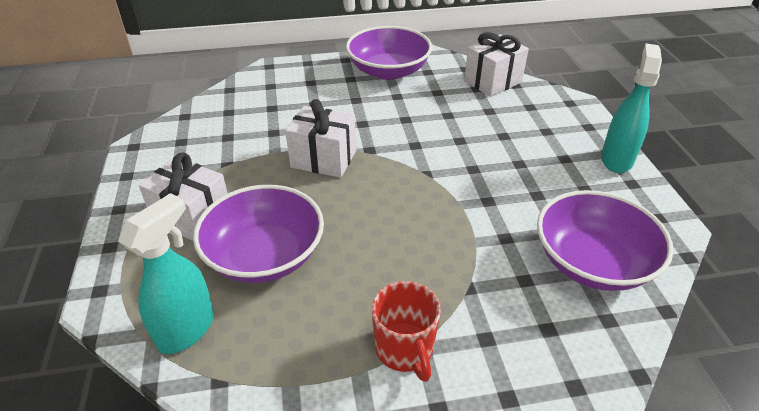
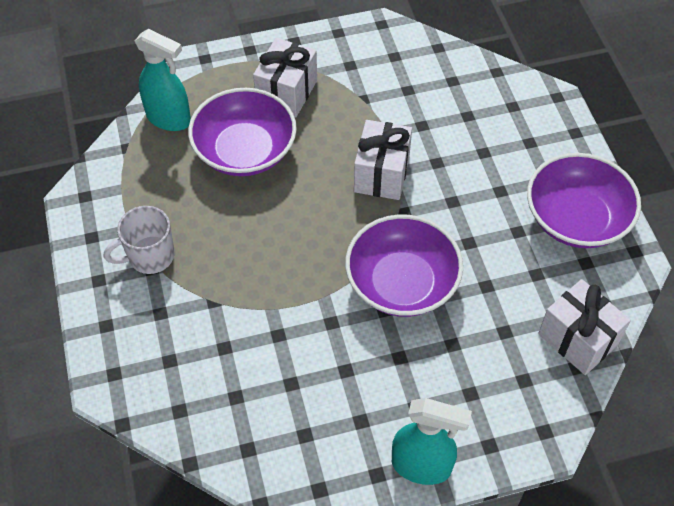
camera: 85 degrees right, 15 degrees up
(405, 350) = (149, 256): red mug -> white mug
(592, 262) = (248, 409): purple bowl -> purple bowl (402, 283)

